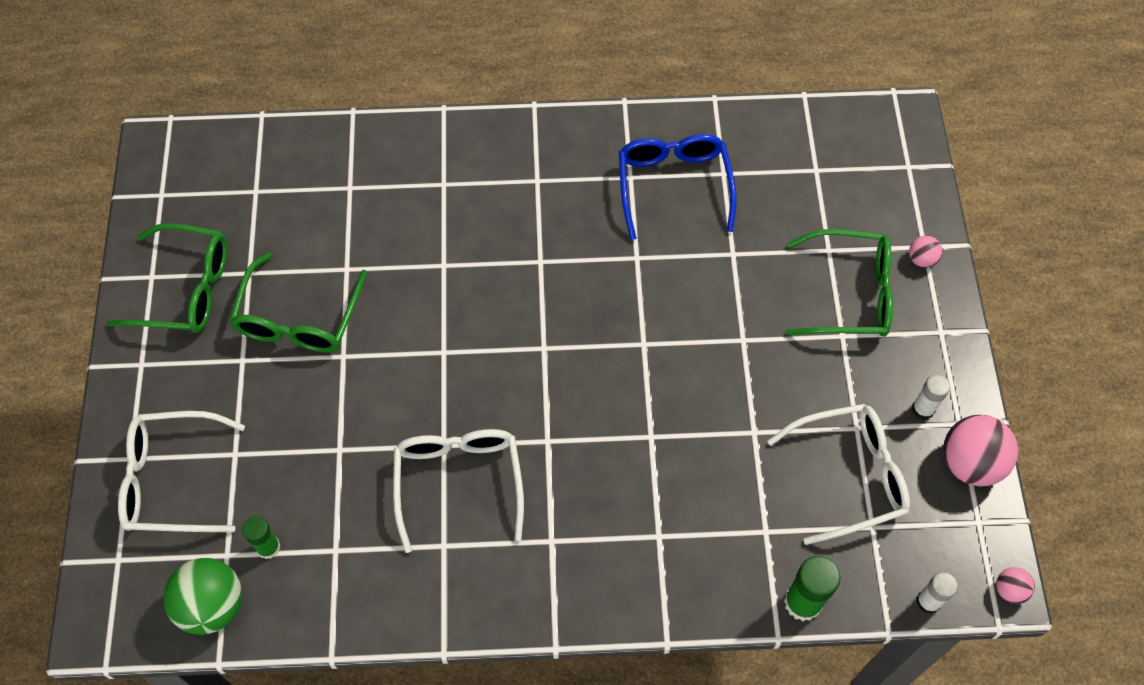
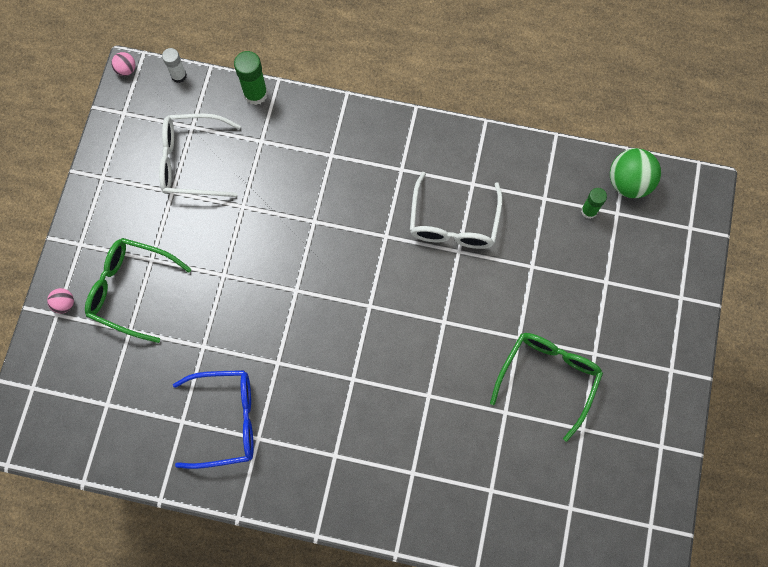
camera: 165 degrees left, 10 degrees up
(172, 480) = (651, 273): white glasses -> none
(185, 289) = (634, 427): green glasses -> none
(673, 185) = (226, 420): blue glasses -> blue glasses turned 105 degrees counterclockwise
(923, 409) = (121, 192): white glue stick -> none
(970, 463) = (109, 150): pink ball -> none

